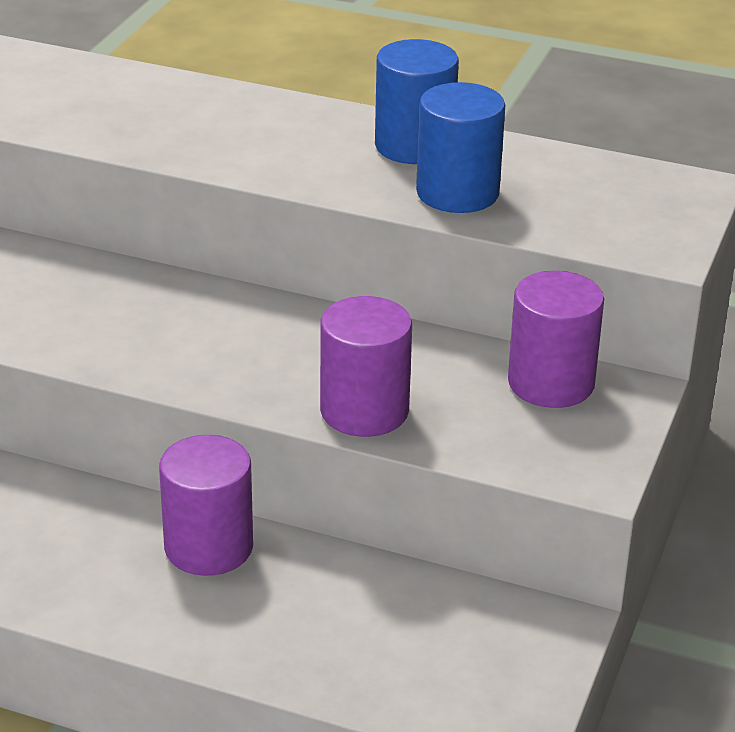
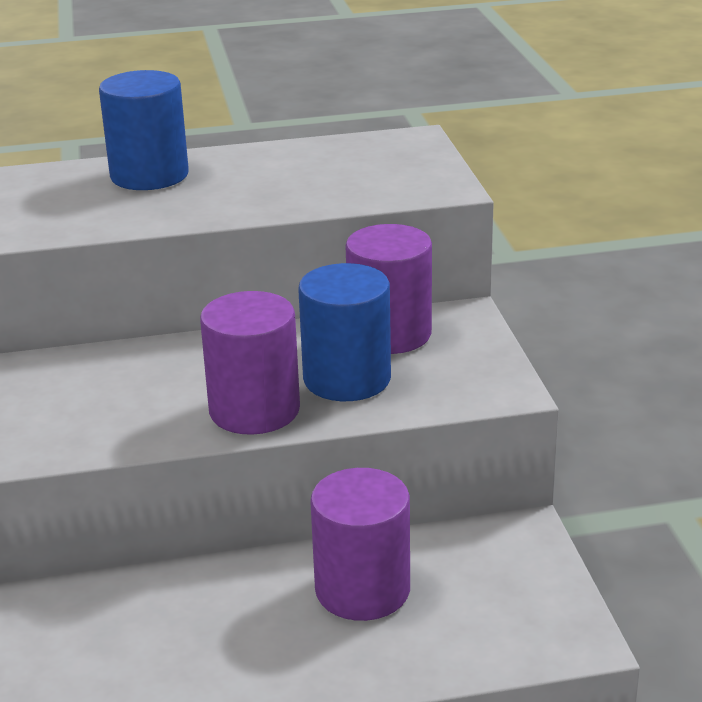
camera: 30 degrees left, 5 degrees down
(209, 547) = (154, 603): purple cylinder -> purple cylinder (362, 590)
(457, 193) = (225, 197): blue cylinder -> blue cylinder (347, 379)

